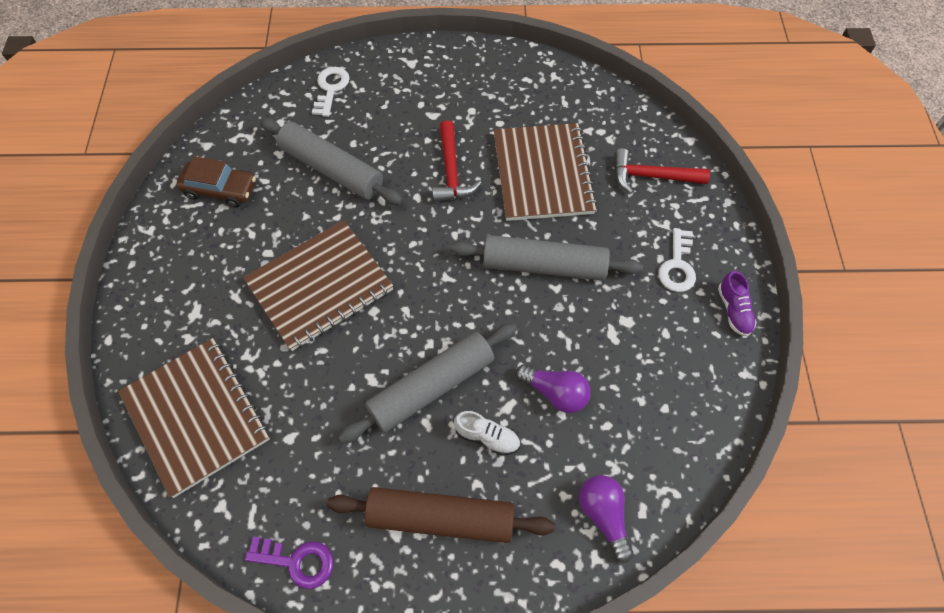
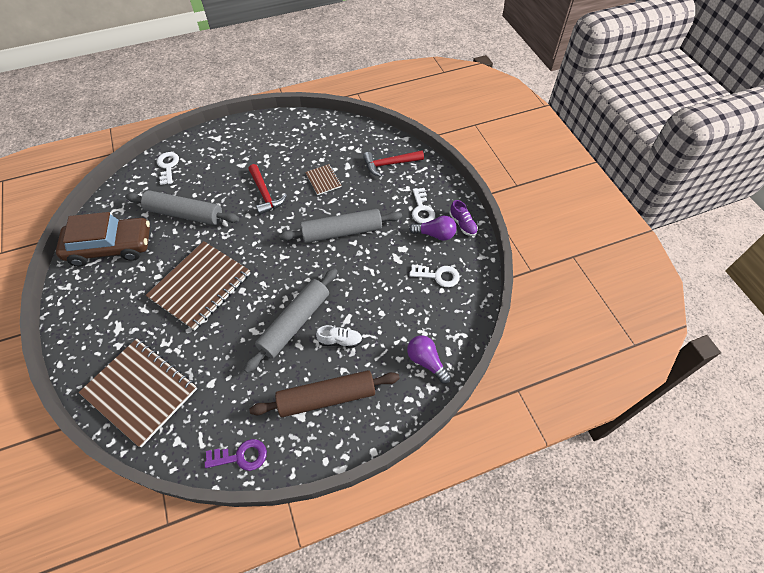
camera: 20 degrees left, 5 degrees down
(220, 189) = (110, 247): brown car -> brown car, size x1.65
(542, 174) = (323, 180): brown notebook -> brown notebook, size x0.46
(555, 392) = (373, 302): purple light bulb -> purple light bulb (435, 234)
(667, 383) = (438, 276): none -> white key

